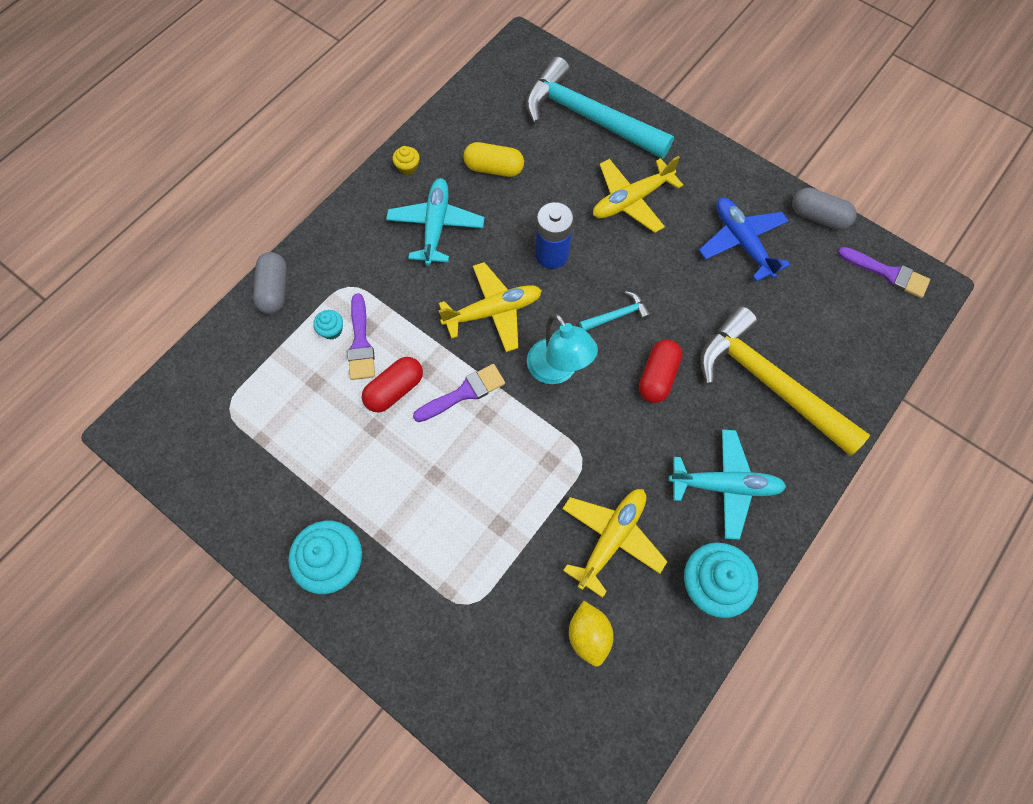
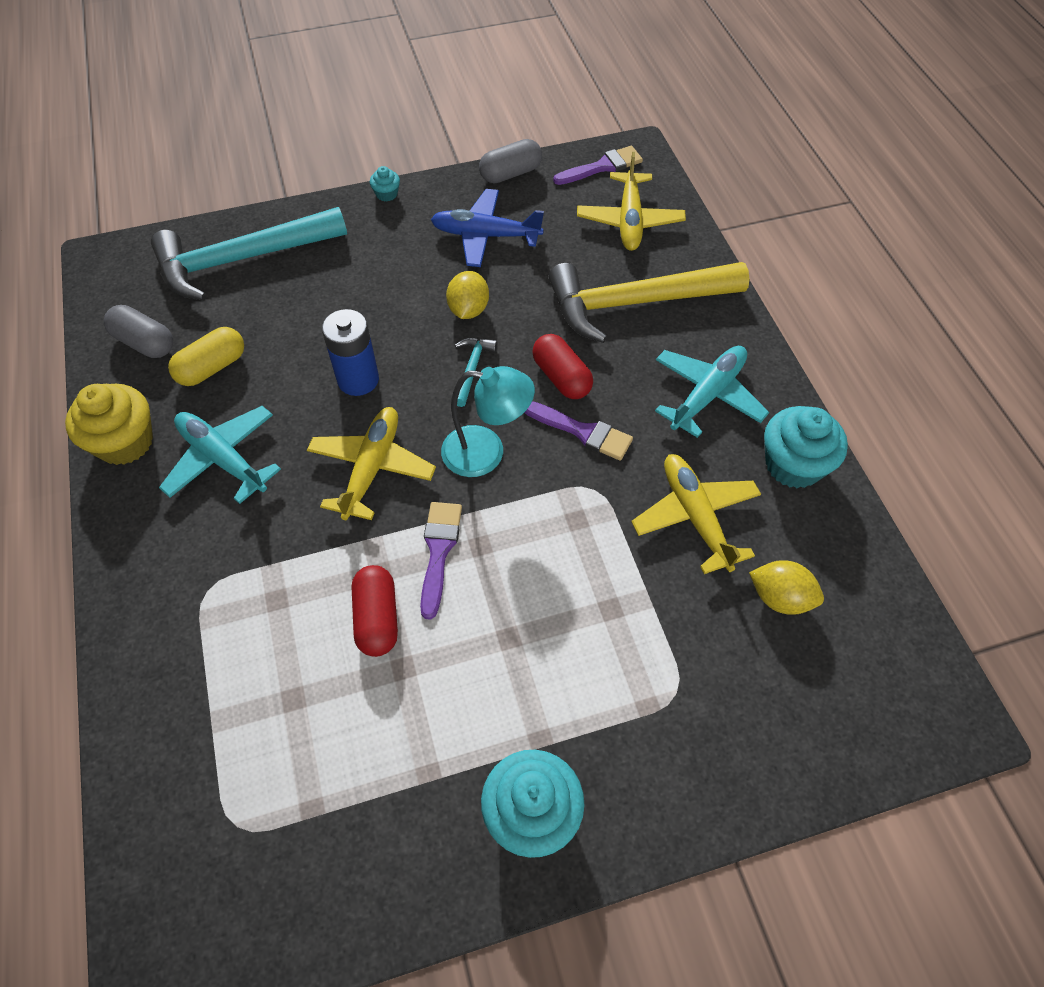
camera: 55 degrees left, 10 degrees down
(274, 290) = (132, 675): grey capsule -> grey capsule (145, 343)
(331, 330) = (245, 641): turquoise cupcake -> turquoise cupcake (386, 194)
(360, 343) = (289, 619): purple brush -> purple brush (582, 432)
(408, 167) = (125, 442): yellow cupcake -> yellow cupcake, size x2.14
(631, 200) = (364, 283): yellow plane -> yellow plane (629, 220)
(665, 278) = (468, 310): none -> yellow lemon

